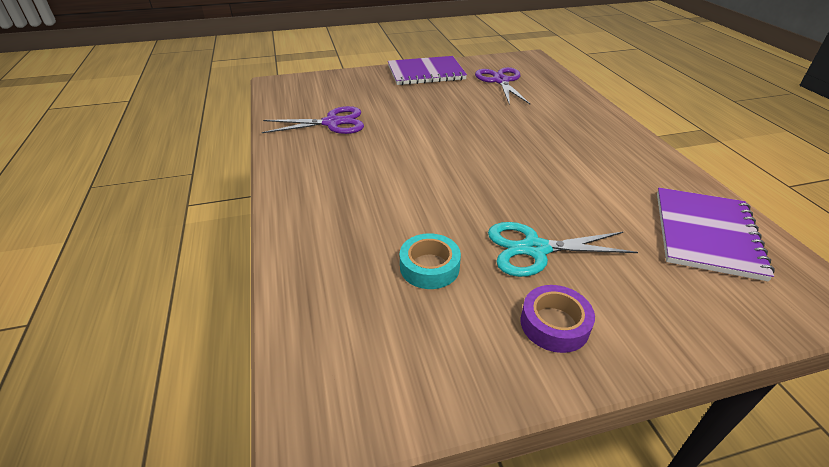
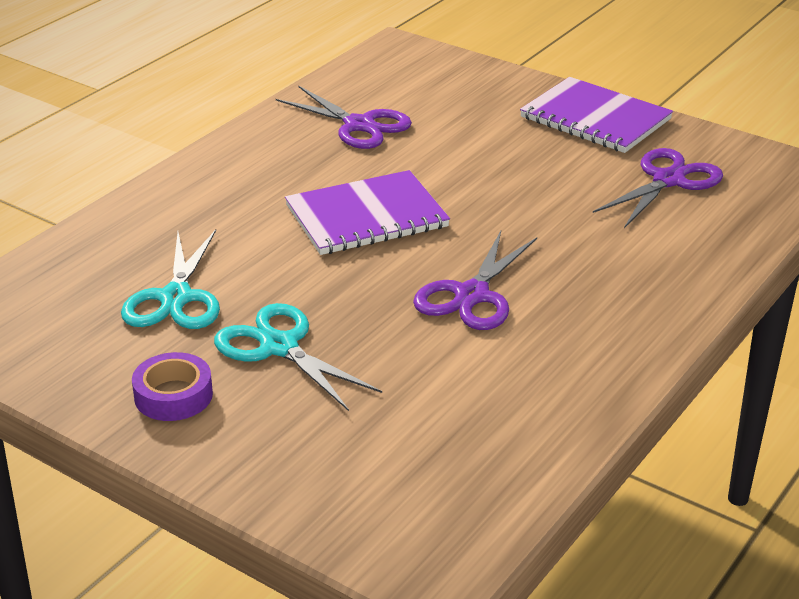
camera: 50 degrees right, 5 degrees down
(429, 267) = (176, 298): turquoise tape -> turquoise scissors
(545, 164) = (472, 295): none -> purple scissors
(706, 234) = (461, 455): purple notebook -> purple notebook (366, 216)

